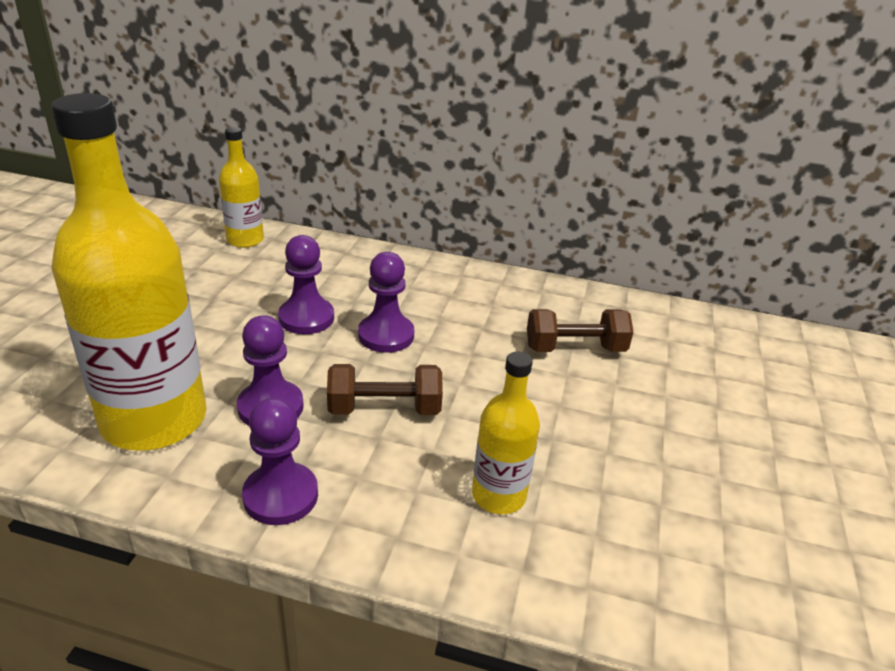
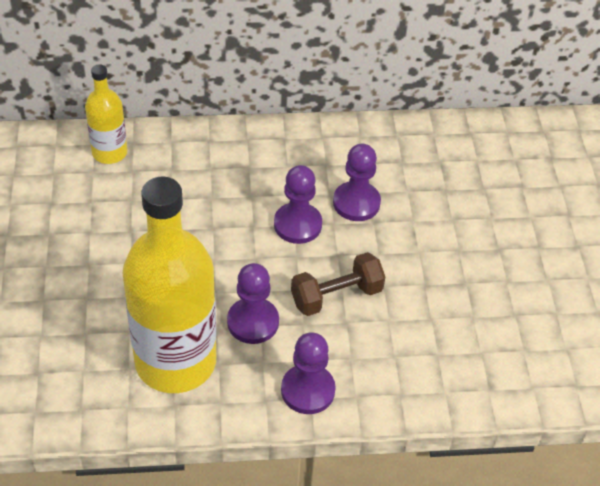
camera: 20 degrees left, 15 degrees up
(306, 318) = (223, 227): purple pawn -> purple pawn (356, 203)
(498, 495) = (450, 341): yellow bottle -> none
(575, 348) = (448, 191): brown dumbbell -> none

